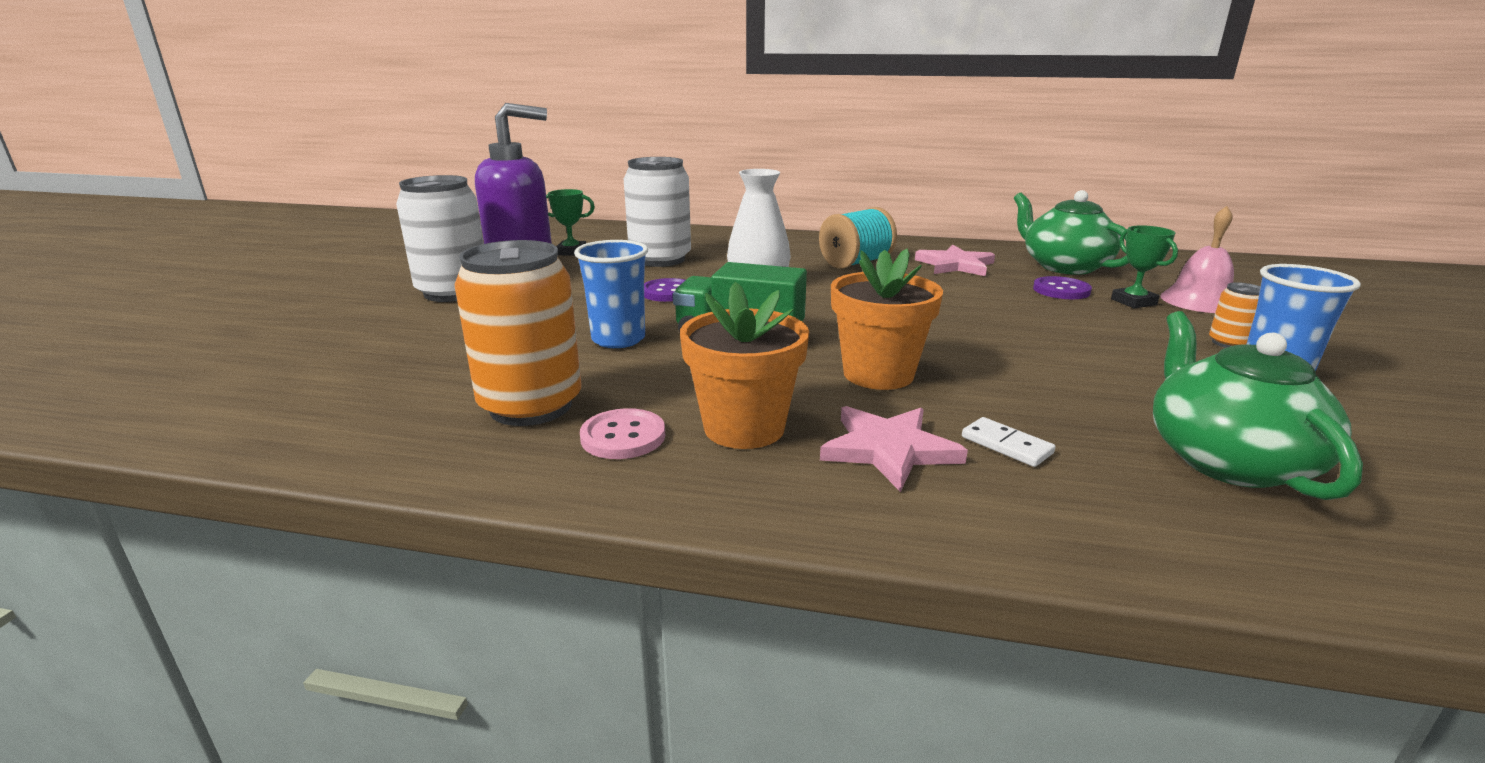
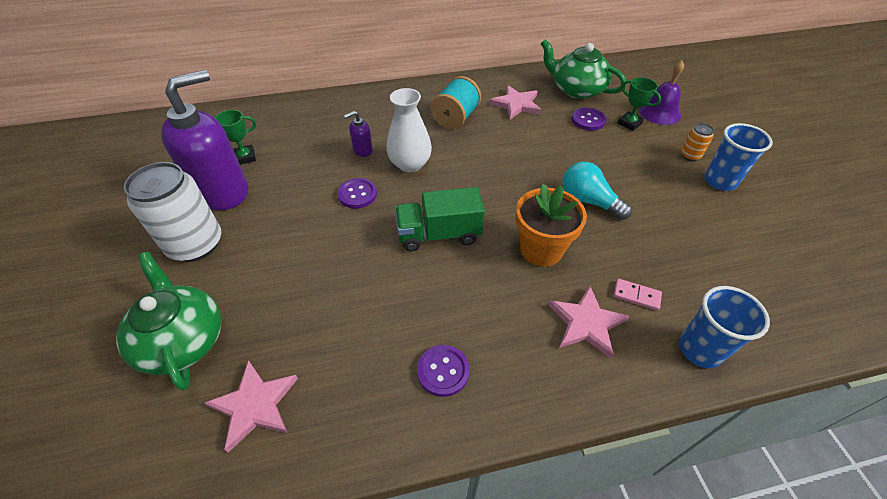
camera: 25 degrees left, 25 degrees up
(372, 404) = (255, 405): none -> pink star
(531, 406) = (365, 363): orange can -> none
(618, 339) = (365, 265): blue cup -> blue cup (699, 349)
(623, 437) = (443, 371): pink button -> purple button
(660, 259) = (321, 150): white can -> none
(709, 266) = (362, 150): none -> purple soap dispenser
(744, 428) = (503, 334): orange flower pot -> none
(999, 350) = (588, 201): none -> turquoise light bulb
(1006, 445) = (636, 295): white domino -> pink domino
(1199, 301) = (659, 112): pink bell -> purple bell
(1227, 460) = (730, 269): green teapot -> green teapot (183, 340)

